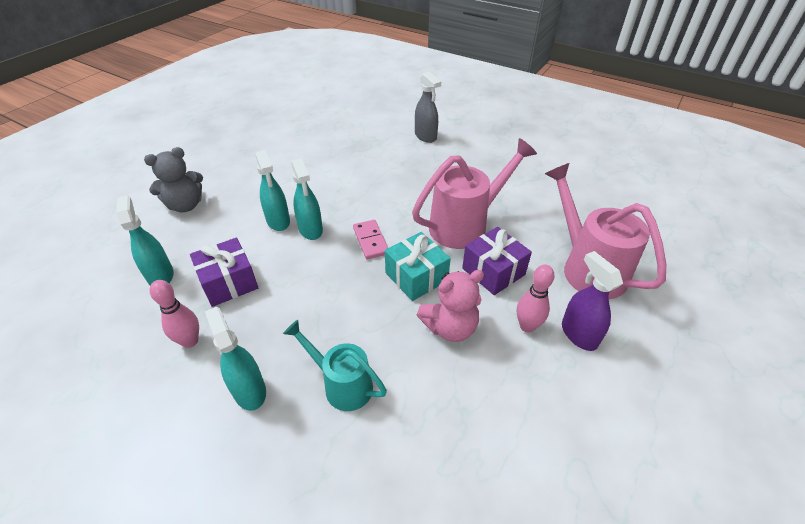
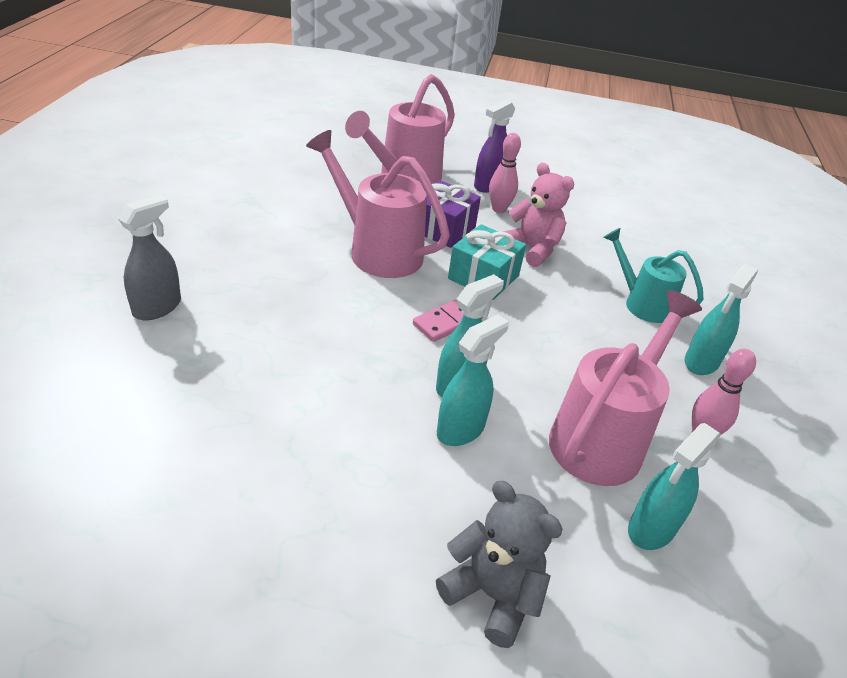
camera: 115 degrees left, 5 degrees down
(229, 282) = (603, 437): purple gift -> pink watering can
(342, 384) = (641, 303): turquoise watering can -> turquoise watering can turned 120 degrees clockwise

